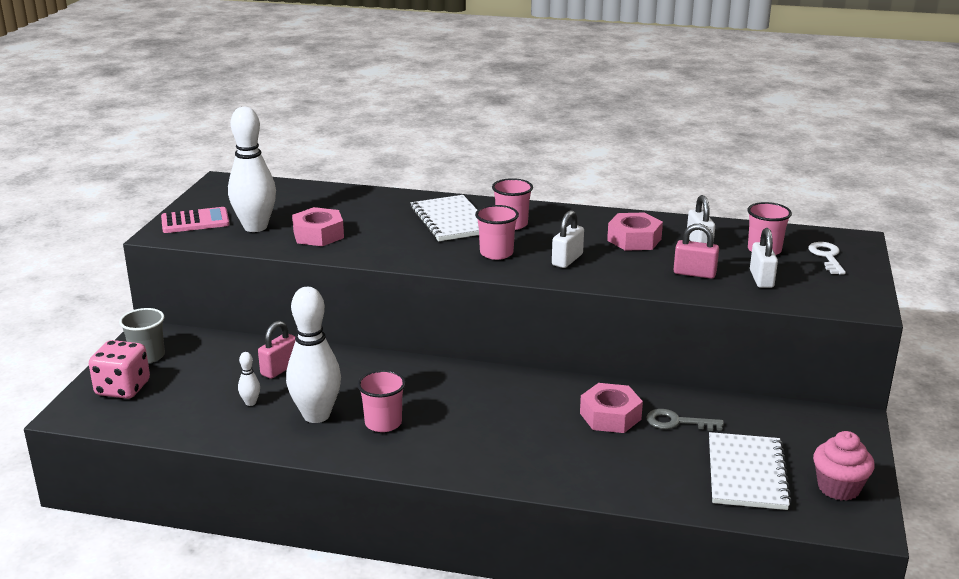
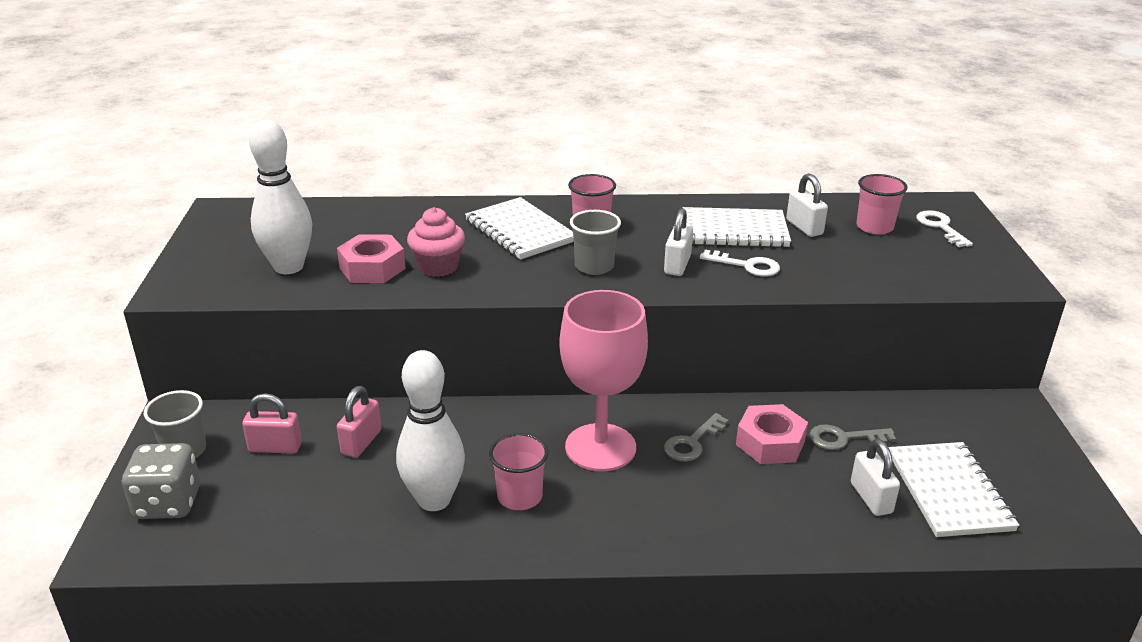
camera: 15 degrees left, 5 degrees up
(123, 388) = (168, 503): pink dice -> grey dice
(195, 221) = (207, 268): pink calculator -> none
(250, 402) = (344, 496): white bowling pin -> none
(465, 399) = (600, 447): none -> pink goblet
(496, 253) = (594, 266): pink cup -> grey cup
(543, 406) = (692, 443): none -> grey key
(627, 267) = (747, 266): none -> white key
(634, 239) = (734, 230): pink nut -> white notebook
(694, 273) = (822, 264): pink padlock -> pink padlock (275, 447)
(761, 279) = (893, 262): white padlock -> white padlock (871, 498)
(838, 488) = (1048, 492): pink cupcake -> pink cupcake (438, 267)

